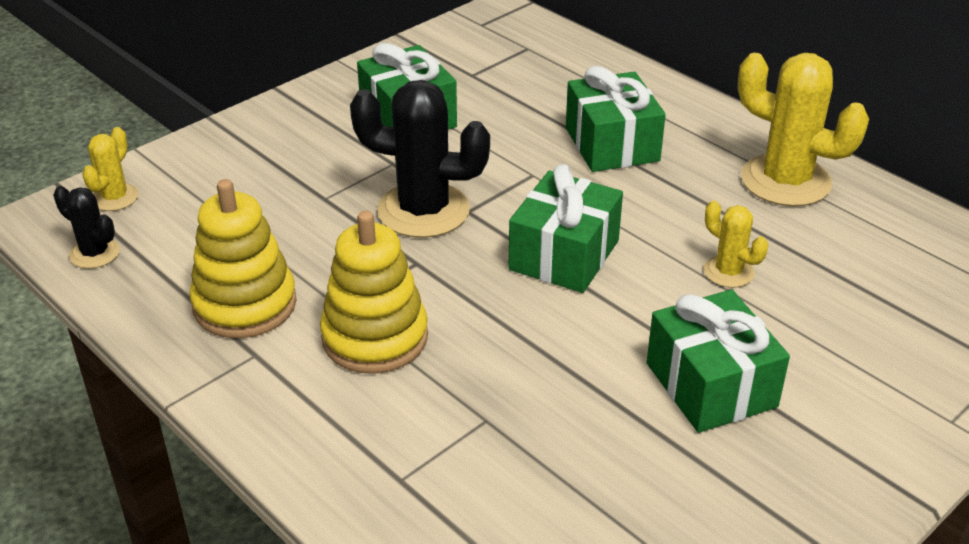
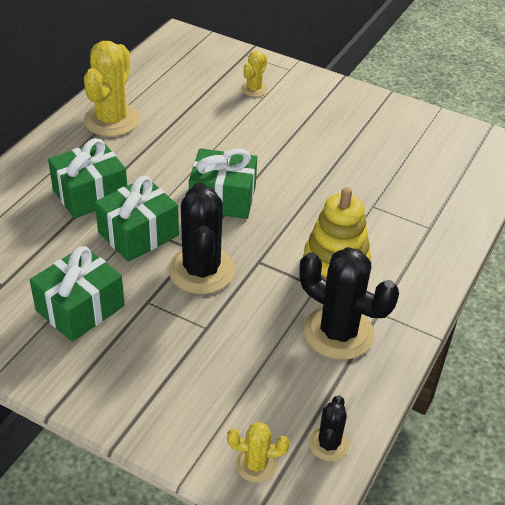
camera: 110 degrees left, 5 degrees up
(245, 304) = (338, 333): yellow stacking toy -> black cactus
(711, 385) = (305, 135): green gift -> green gift (138, 234)
(728, 272) = (211, 136): yellow cactus -> yellow cactus (254, 89)

